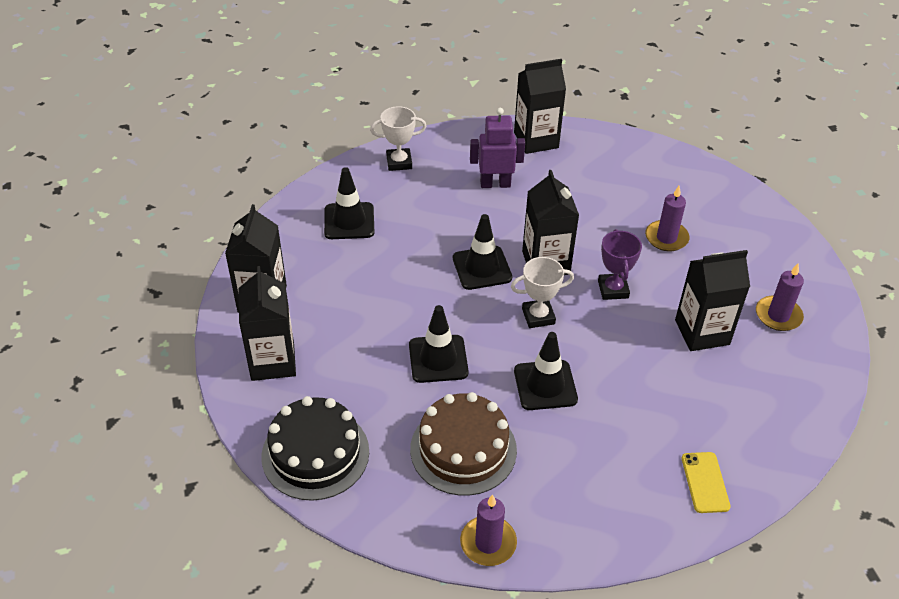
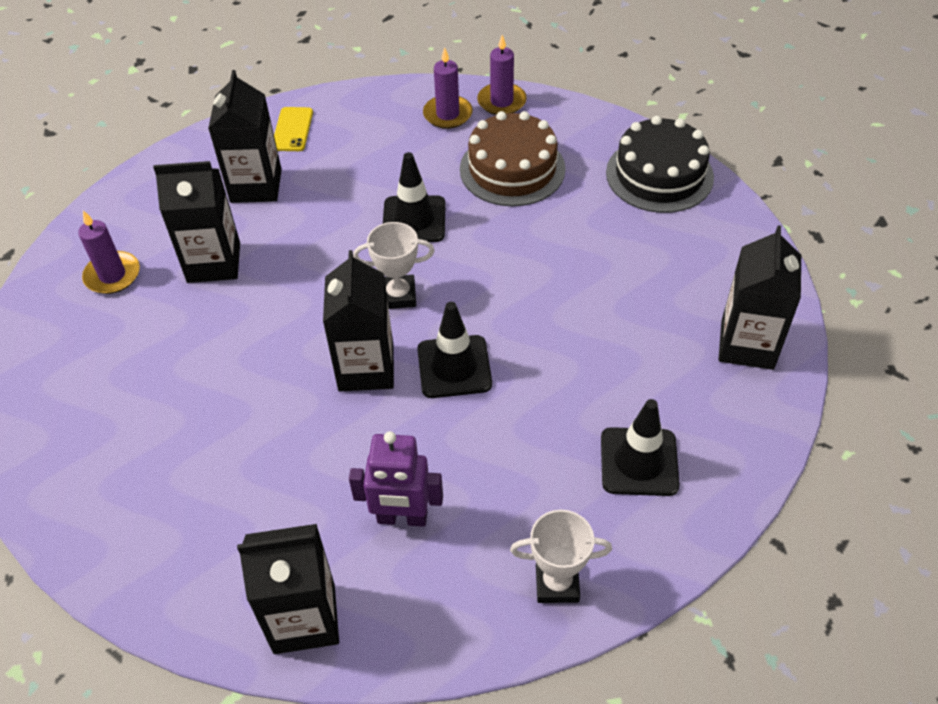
camera: 170 degrees left, 5 degrees up
(272, 361) = (718, 265): black carton -> black carton (256, 186)
(438, 359) = (527, 255): black traffic cone -> none
(613, 289) = (293, 323): purple trophy -> none
(666, 238) = (185, 394): purple candle -> purple candle (447, 114)

